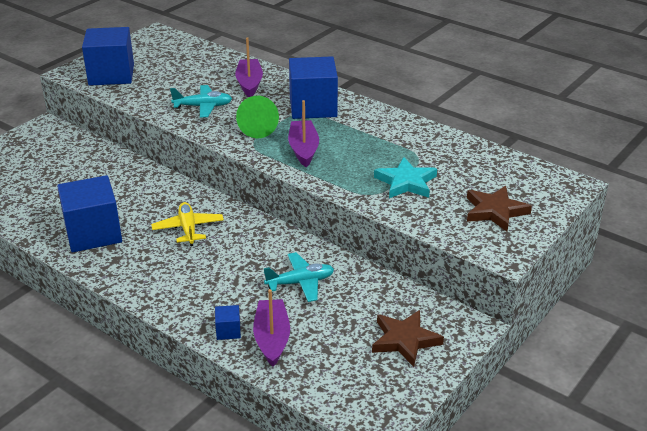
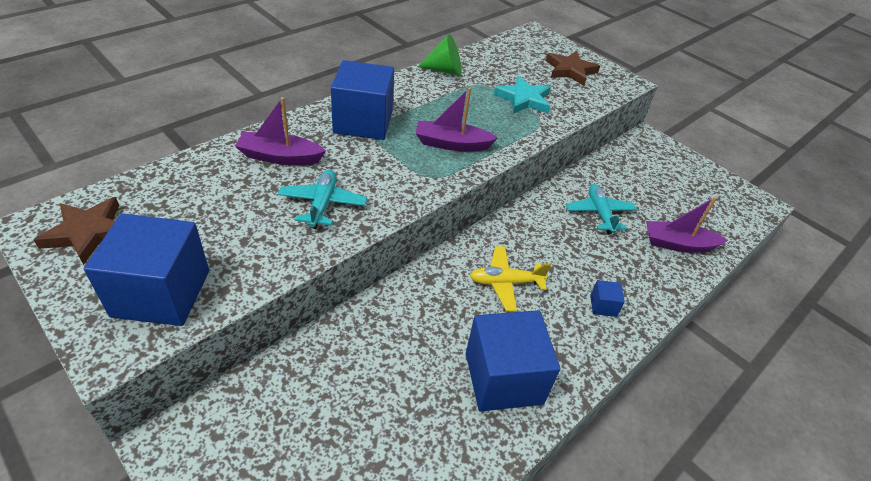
camera: 85 degrees left, 10 degrees up
(228, 331) = (672, 272): blue cube -> blue cube (603, 306)
(258, 129) = (398, 168): green cone -> green cone (444, 70)
(405, 340) = (668, 171): brown star -> brown star (88, 232)

